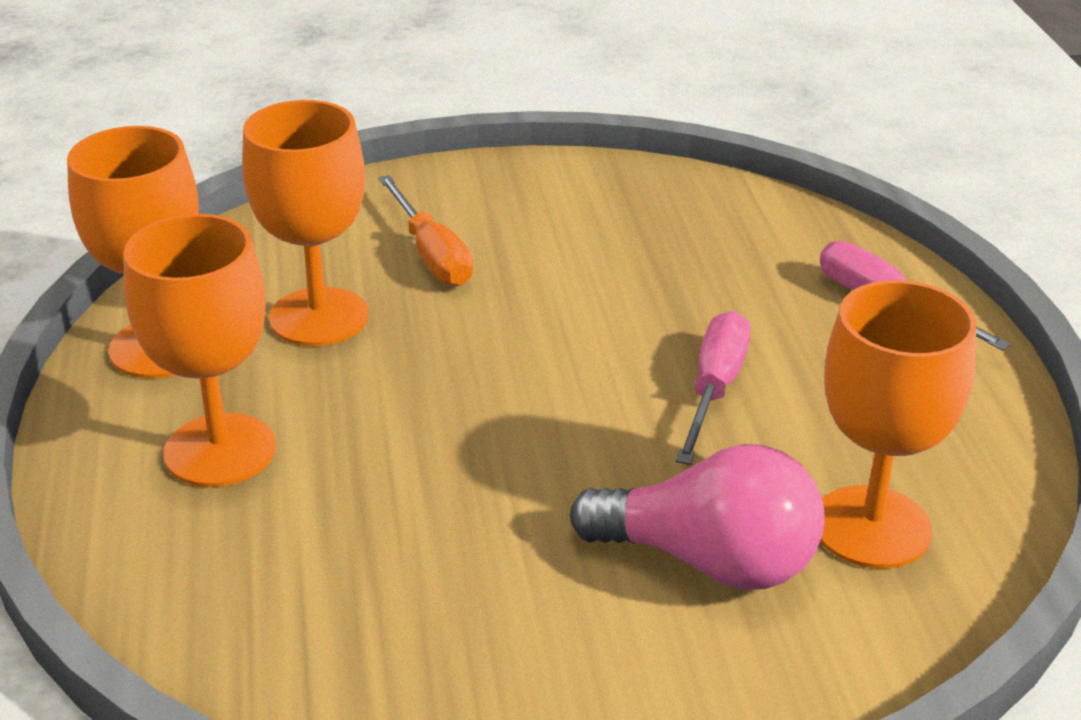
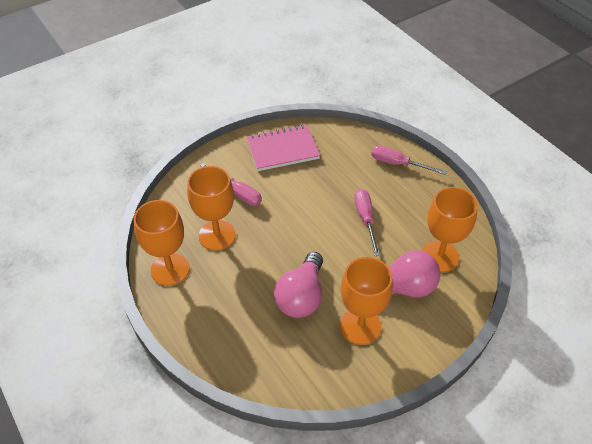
camera: 25 degrees left, 15 degrees up
(220, 450) = (222, 305): orange goblet -> orange goblet (360, 326)
(425, 495) = (301, 296): none -> pink light bulb
(431, 254) = (237, 193): orange screwdriver -> pink screwdriver
(602, 205) = (282, 149): none -> pink notebook

